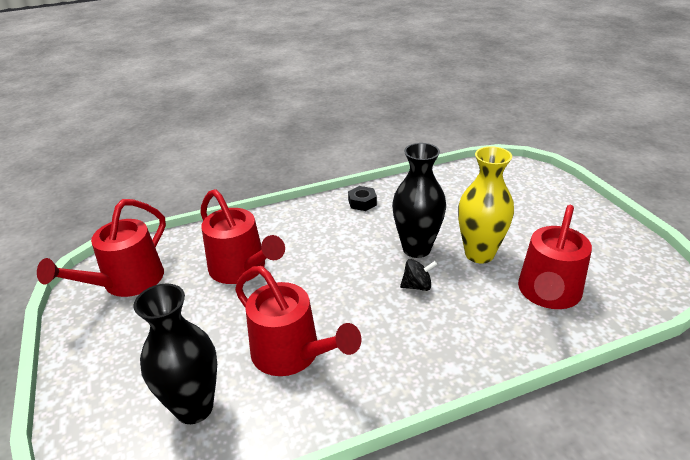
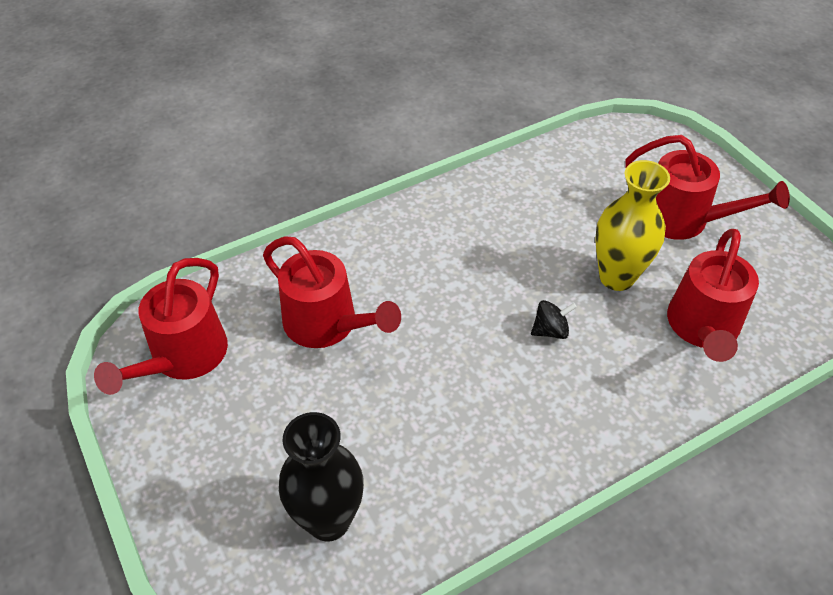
camera: 10 degrees left, 15 degrees up
(292, 354) = (424, 440): red watering can -> red watering can (684, 220)
(362, 202) = (456, 206): black nut -> none
(416, 249) = (539, 275): black vase -> none

